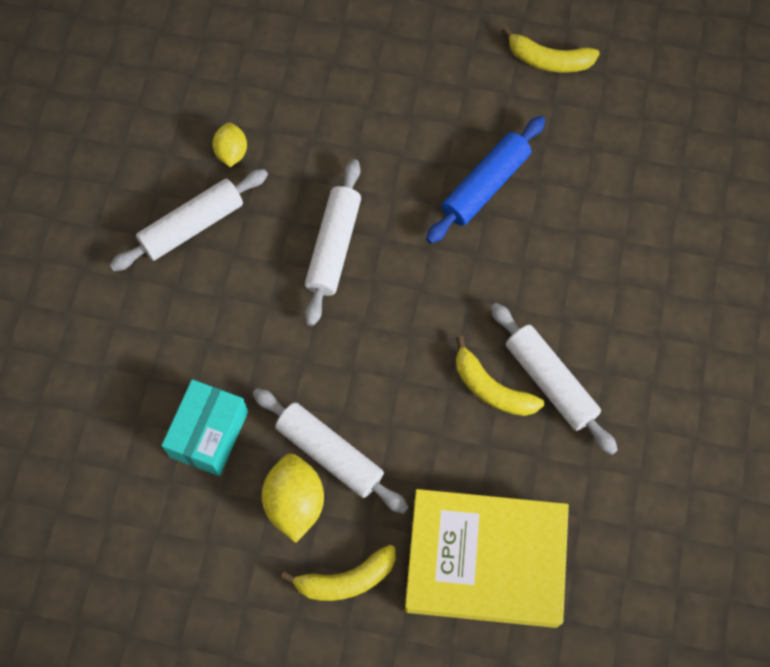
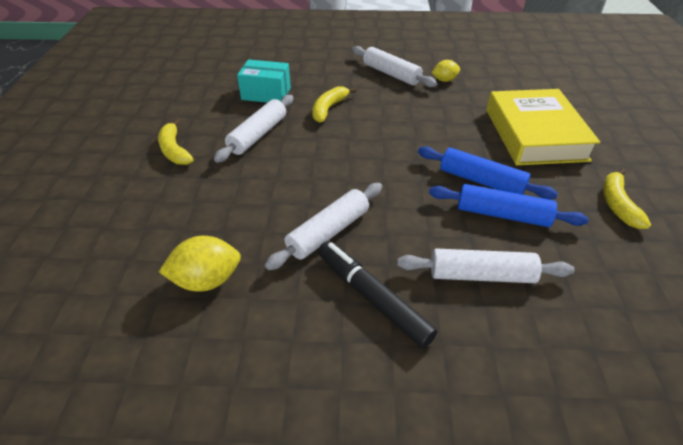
camera: 80 degrees right, 25 degrees down
(295, 502) = (225, 126): yellow lemon -> yellow lemon (207, 280)
(333, 247) = (399, 121): white rolling pin -> white rolling pin (481, 275)
(485, 561) = (181, 210): yellow book -> yellow book (534, 134)
(491, 388) = (316, 200): yellow banana -> yellow banana (329, 109)
(547, 184) = (502, 214): none -> blue rolling pin
(651, 352) = (372, 297): none -> black marker

